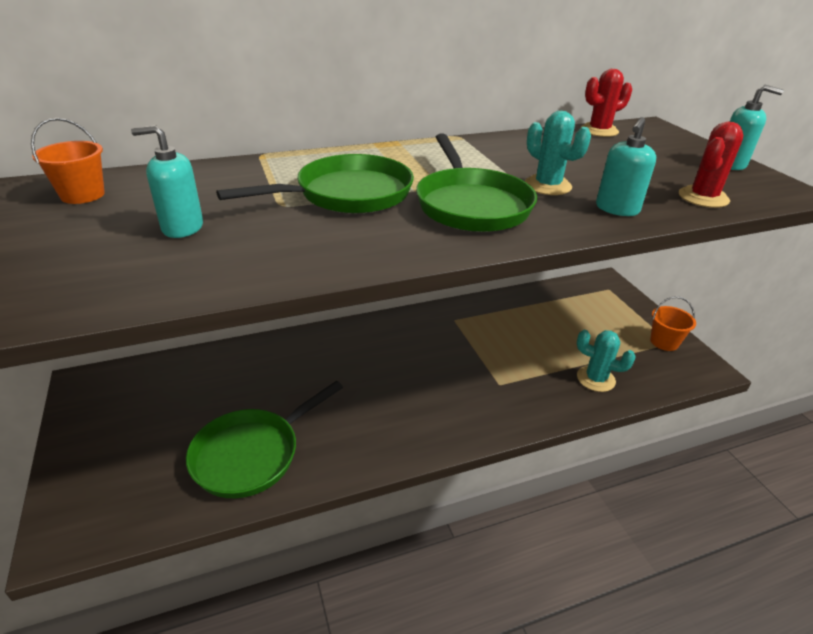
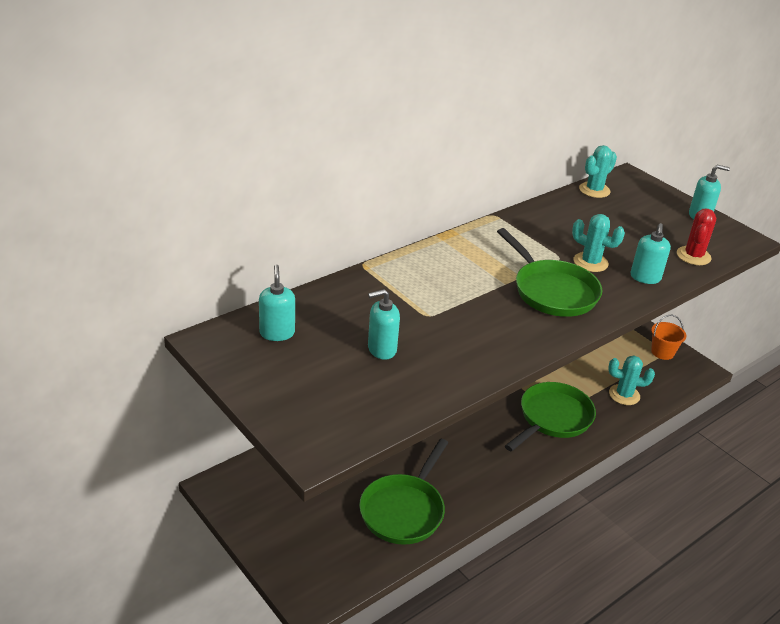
camera: 20 degrees left, 0 degrees up
(82, 195) = (277, 333): orange bucket -> turquoise soap dispenser
(347, 194) = (463, 297): green pan -> green pan (552, 418)
(599, 131) = (594, 190): red cactus -> turquoise cactus

